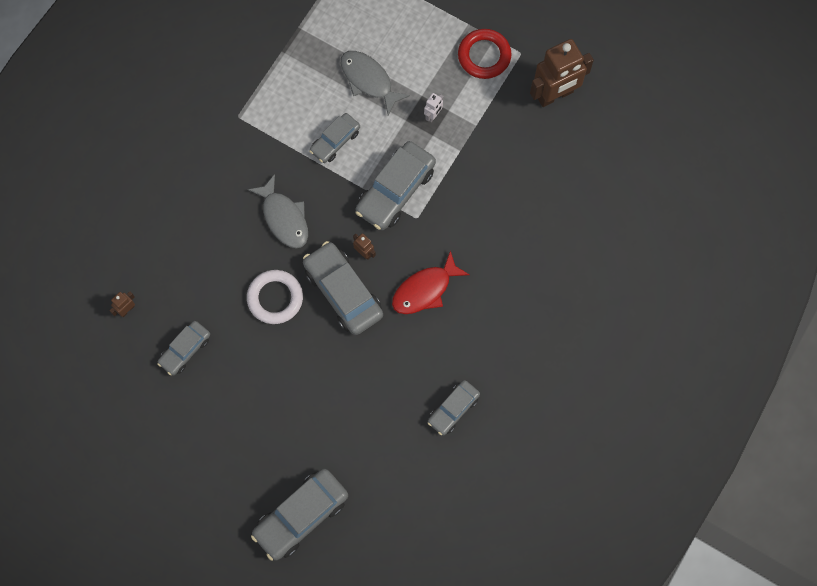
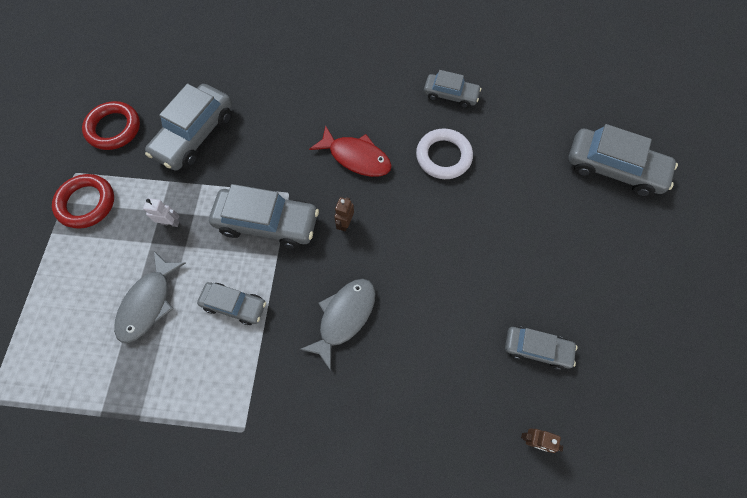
camera: 115 degrees left, 5 degrees down
(275, 298) = (433, 284): white ring -> white ring (443, 156)
(343, 292) = (394, 224): grey car -> grey car (195, 135)
(555, 95) = (114, 128): brown robot -> red ring

